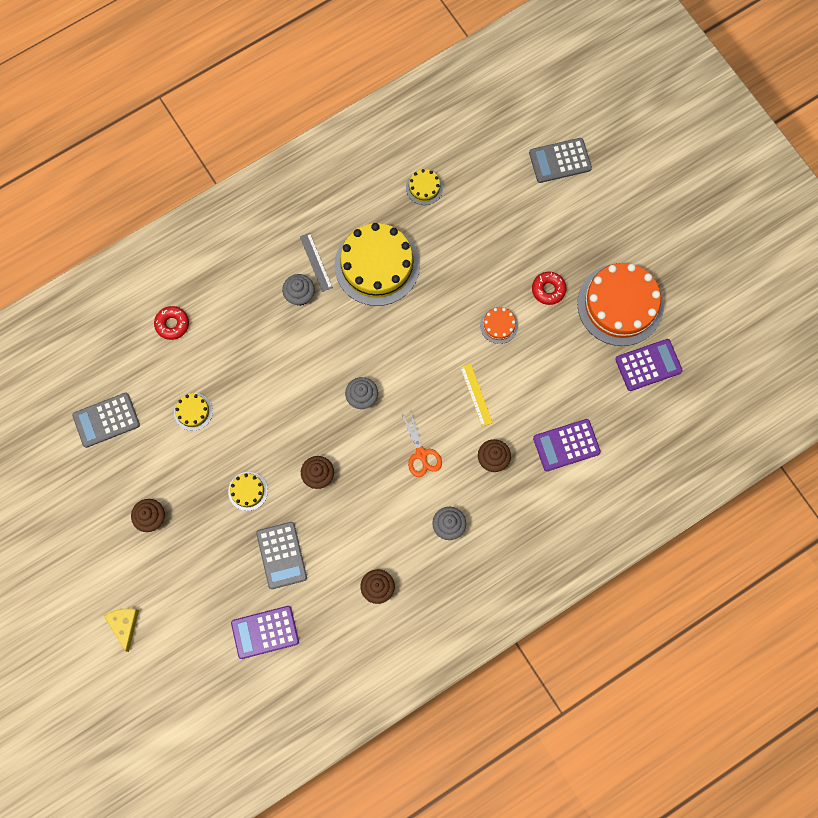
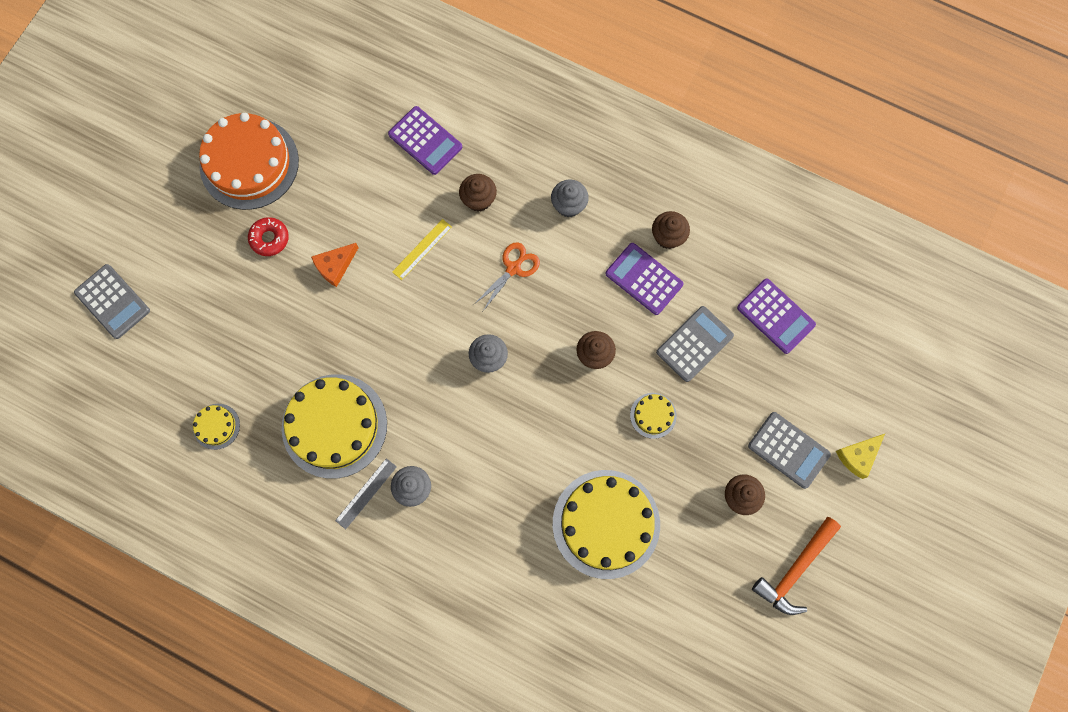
camera: 120 degrees left, 0 degrees up
(78, 524) = (795, 570): none -> orange hammer
(106, 420) = (671, 613): grey calculator -> grey calculator (788, 450)
(172, 324) = (524, 609): red donut -> none
(193, 411) = (606, 523): yellow cake -> yellow cake, size x2.26
(499, 325) = (335, 266): orange cake -> orange cheese
(648, 365) = (300, 107): purple calculator -> purple calculator (644, 279)

